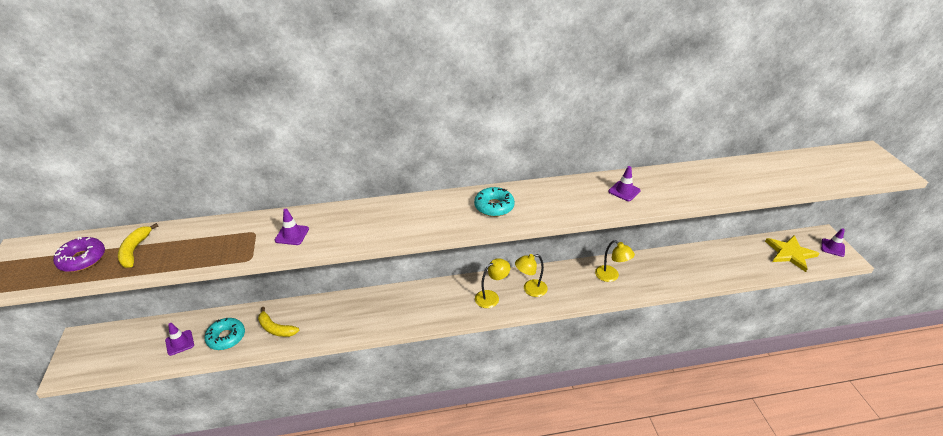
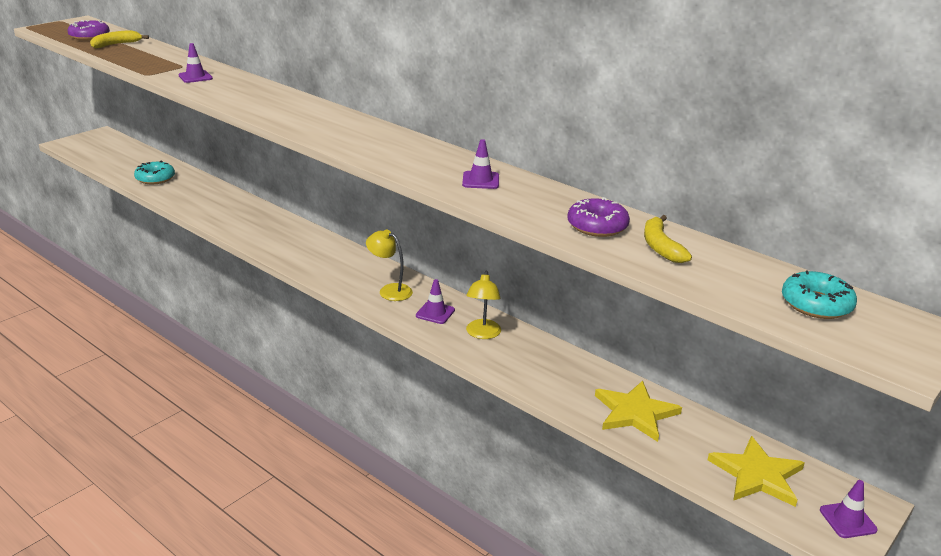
camera: 50 degrees right, 10 degrees down
(179, 343) = (131, 165): purple traffic cone -> purple traffic cone (435, 313)
(276, 328) = (186, 192): yellow banana -> yellow banana (660, 247)
(491, 297) = (349, 272): yellow lamp -> none
(494, 206) = (348, 131): turquoise donut -> turquoise donut (816, 304)
(715, 181) = (597, 226): none -> purple donut
(722, 262) = (635, 413): none -> yellow star

